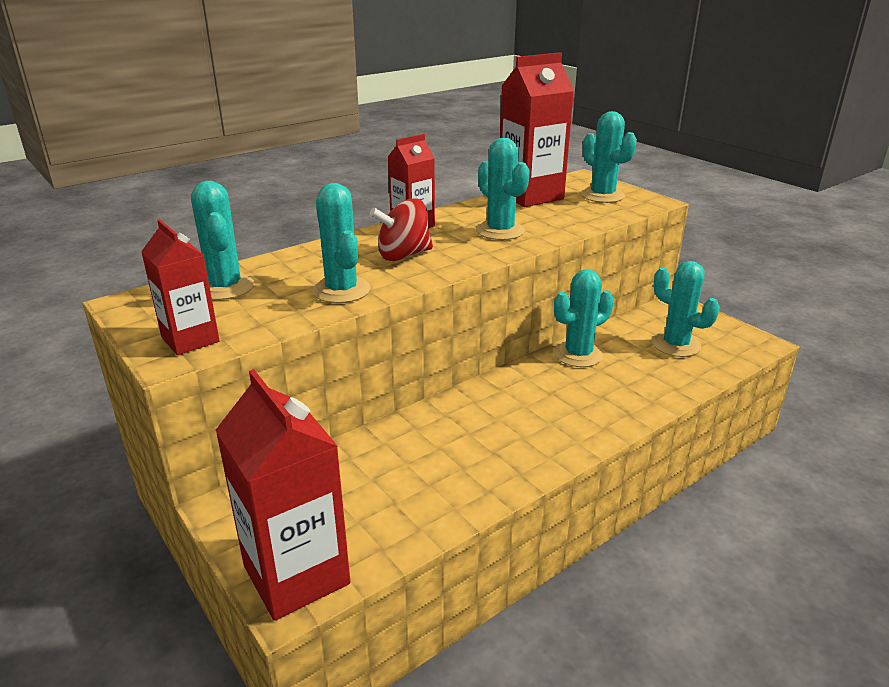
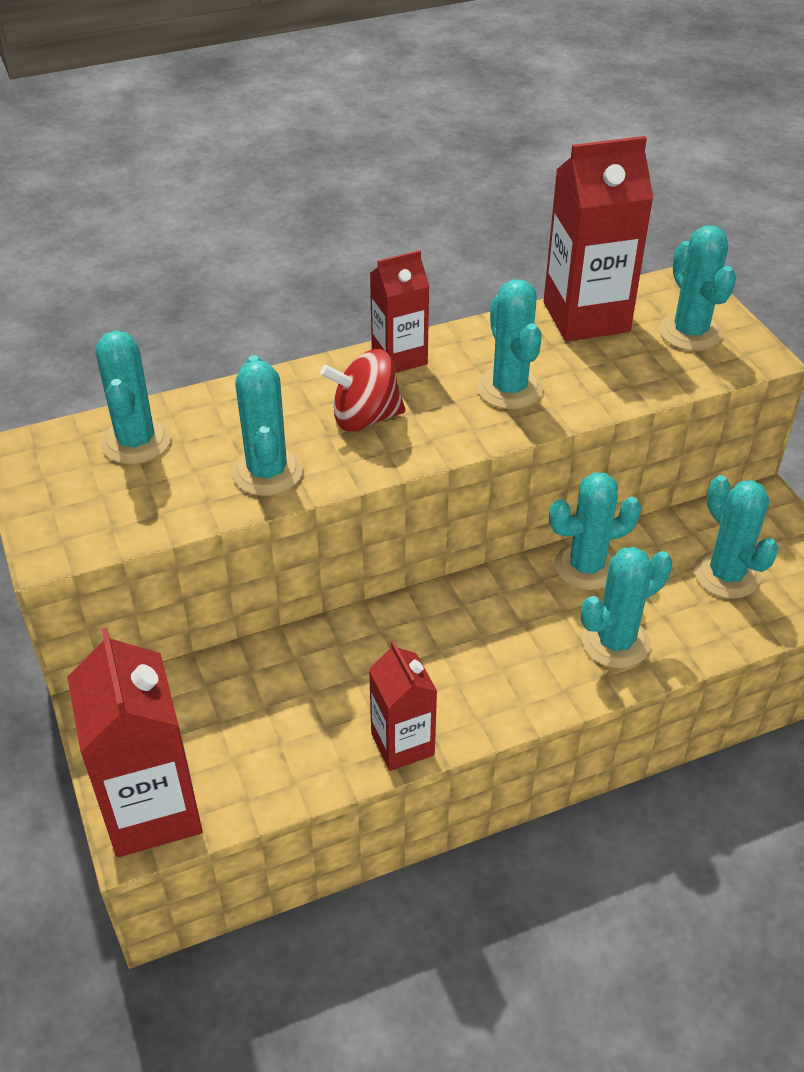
camera: 15 degrees right, 15 degrees up
(190, 339) = (77, 526): red carton -> red carton (402, 744)
(624, 393) = (615, 642): none -> turquoise cactus

